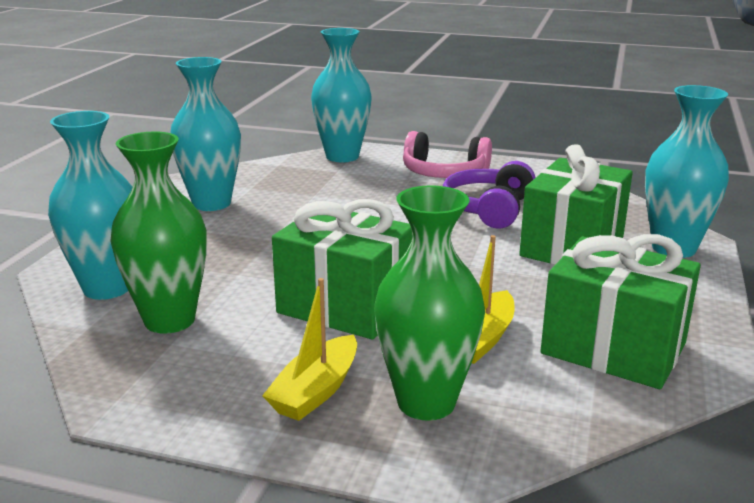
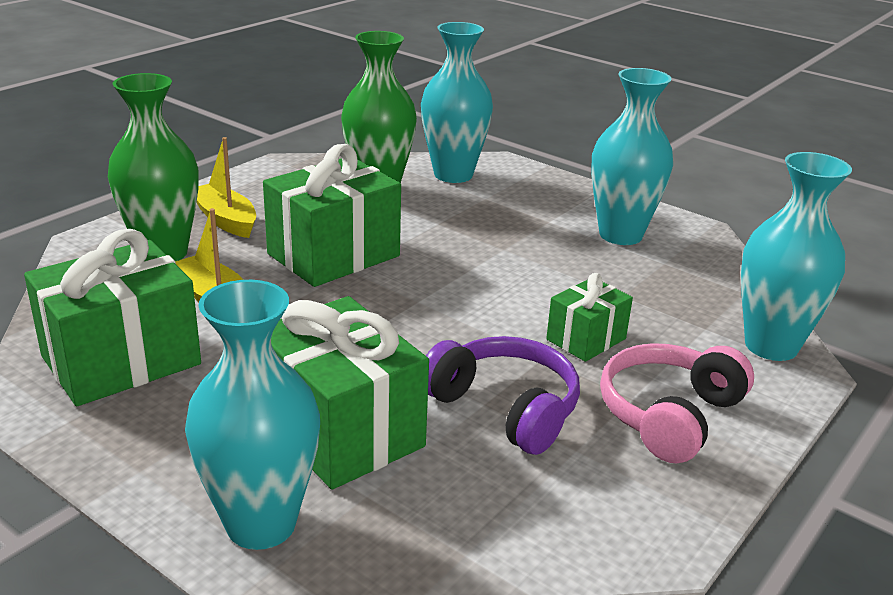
camera: 110 degrees right, 5 degrees up
(385, 198) = (586, 339): none -> green gift

